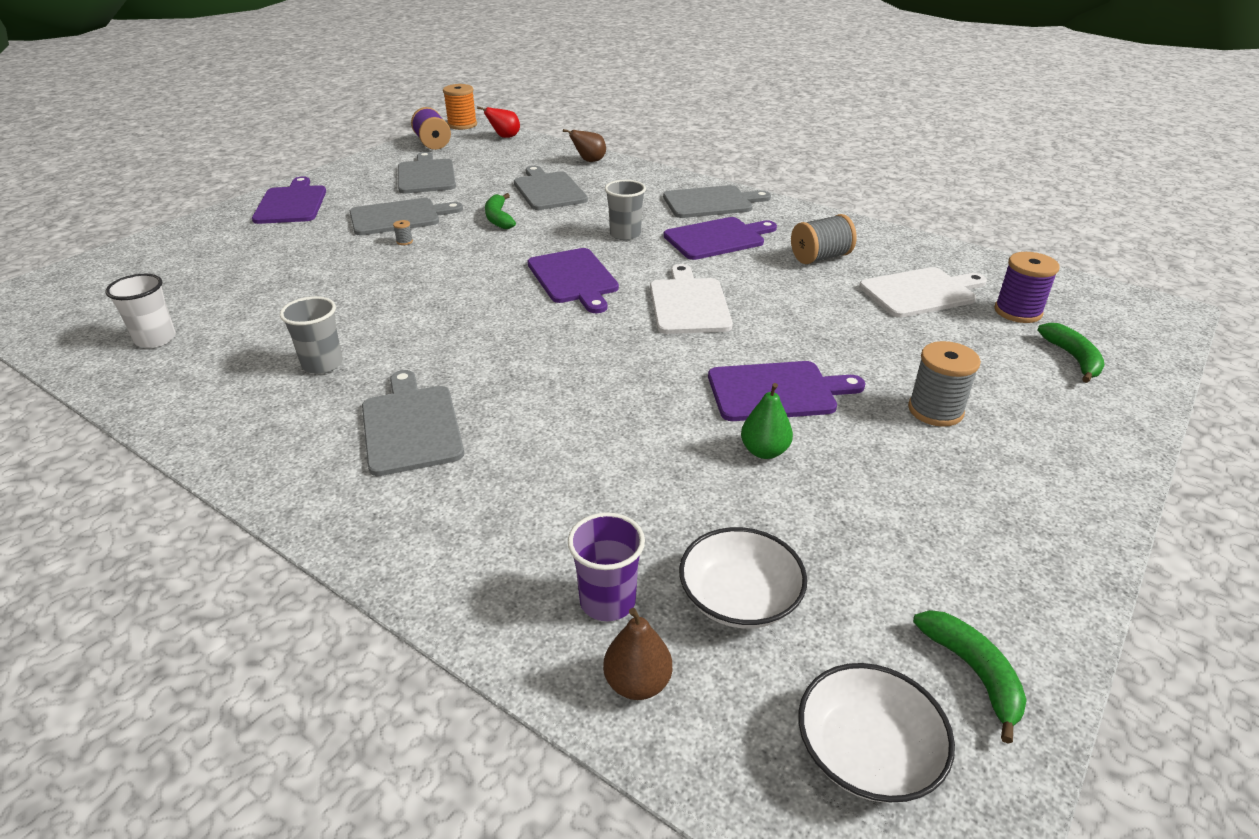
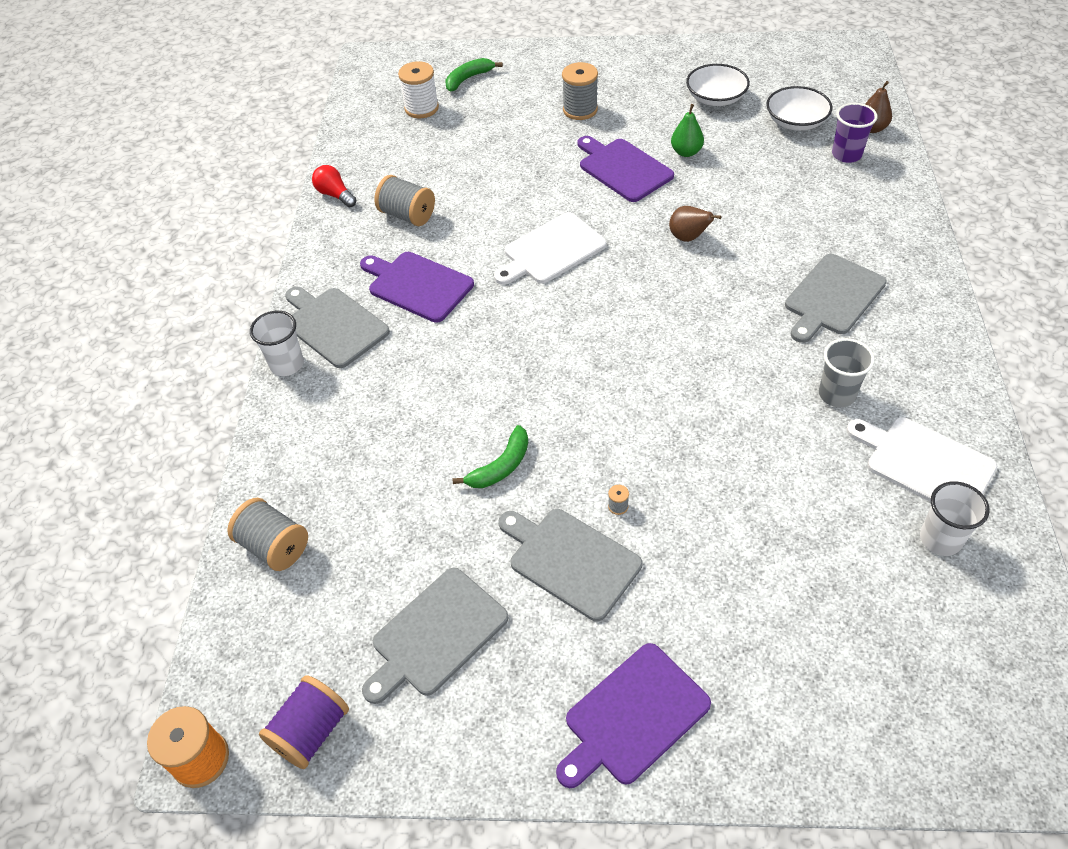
camera: 120 degrees left, 15 degrees up
(504, 137) = (230, 651): red pear -> none
(548, 190) = (393, 473): grey cutting board -> none
(549, 155) = (274, 546): none -> grey spool
(574, 278) = (573, 334): purple cutting board -> none
(589, 161) = (273, 490): brown pear -> brown pear (688, 237)
(625, 234) = (459, 348): grey cup -> none
(691, 182) = (287, 364): none -> white cup
(867, 752) = (826, 70): white bowl -> white bowl (715, 98)
(886, 236) = (335, 195): none -> red light bulb
(921, 292) = (427, 152): white cutting board -> white cutting board (924, 463)
(973, 672) = (759, 59): green banana -> none
(1017, 312) = (421, 108): purple spool -> white spool

